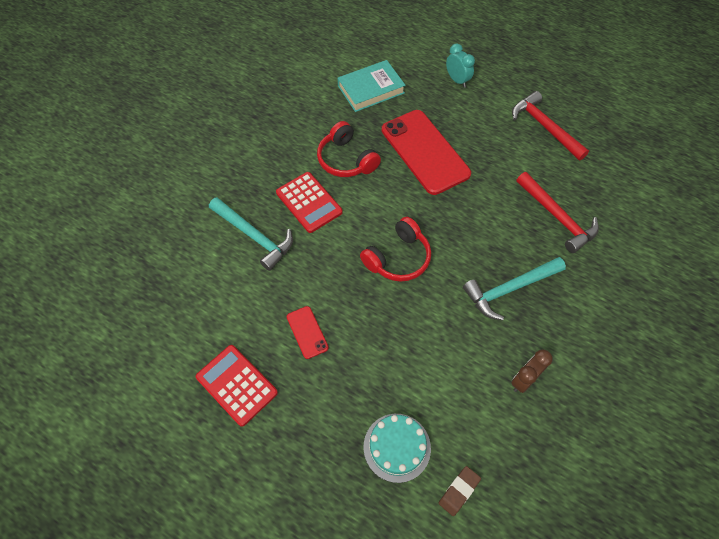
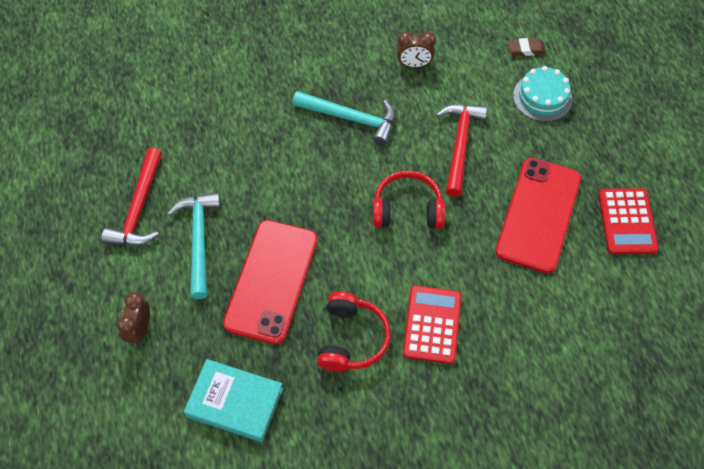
camera: 135 degrees left, 0 degrees up
(254, 236) = (513, 334): turquoise hammer -> turquoise hammer (199, 240)
(307, 332) = (538, 214): red phone -> red phone, size x2.24
(457, 80) = (140, 330): turquoise clock -> brown clock
(557, 217) = (244, 133): red hammer -> red hammer (460, 145)

